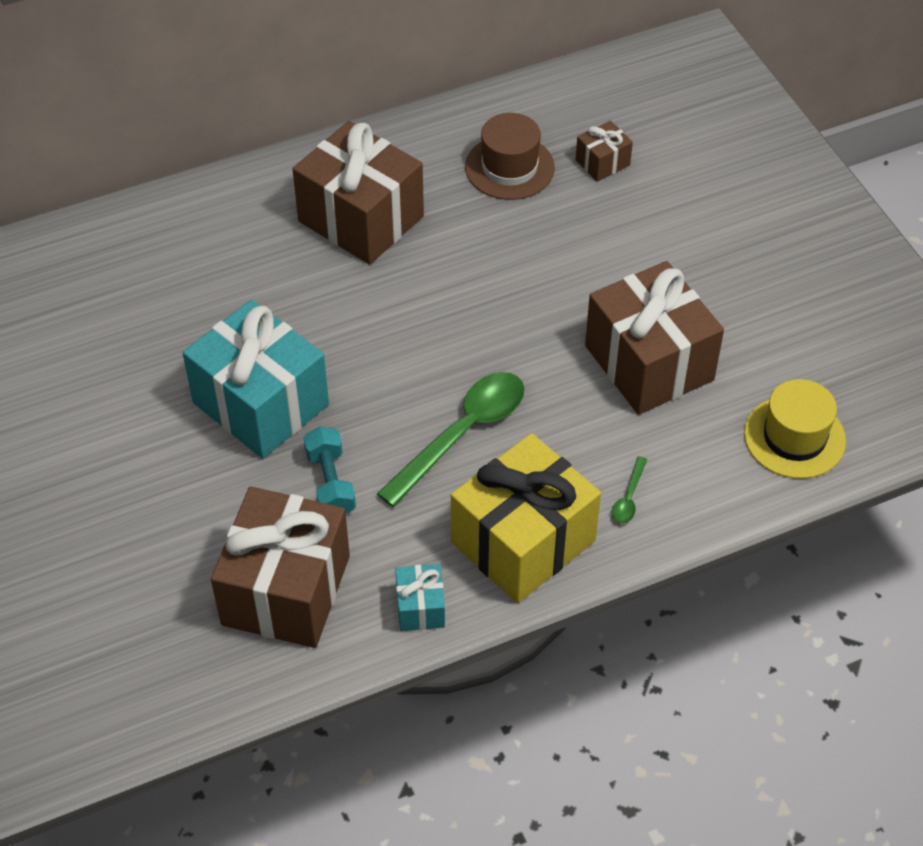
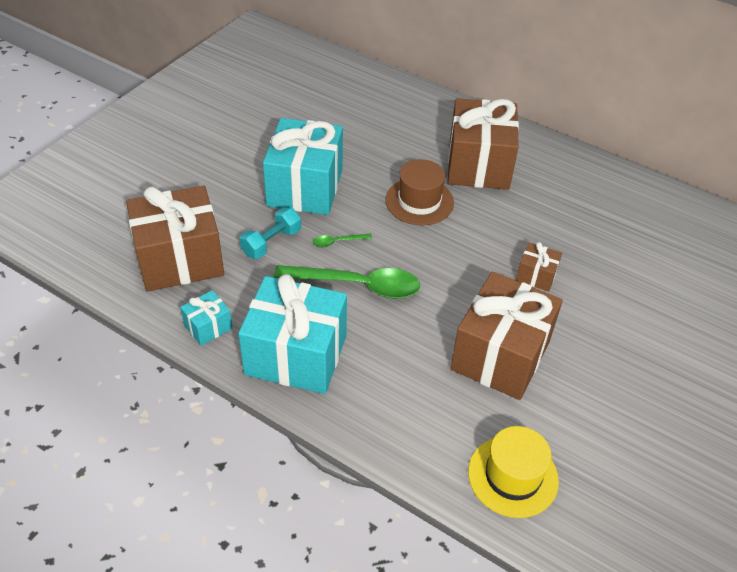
camera: 55 degrees right, 5 degrees down
(509, 167) = (589, 210): brown hat -> brown hat (419, 201)
(523, 541) = (296, 355): yellow gift -> turquoise gift
(602, 163) = (645, 252): brown gift -> brown gift (536, 276)
(628, 497) = (376, 396): green spoon -> green spoon (337, 242)

